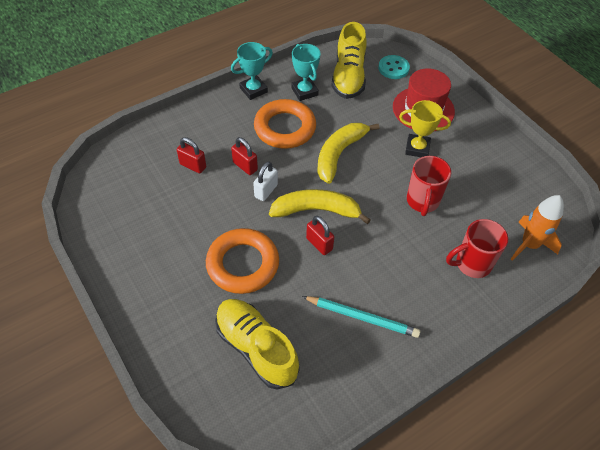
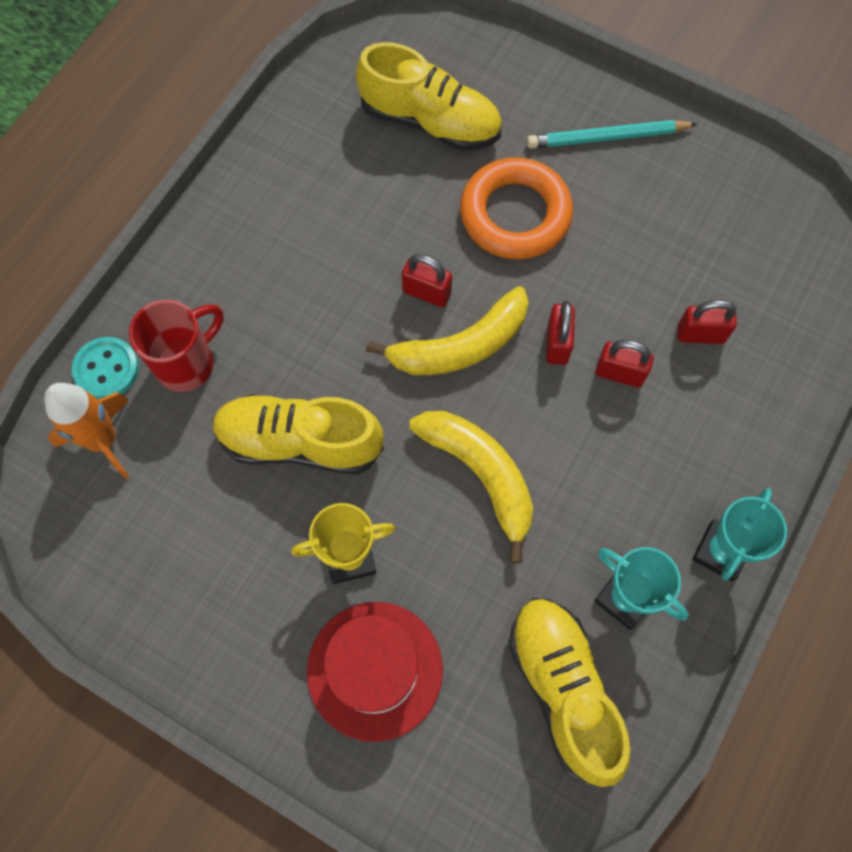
camera: 155 degrees right, 15 degrees up
(266, 191) = (557, 343): white padlock -> red padlock
(285, 128) = (606, 486): orange ring -> none
(339, 154) = (481, 475): yellow banana -> yellow banana turned 45 degrees counterclockwise
(362, 317) = (316, 215): turquoise pencil -> turquoise pencil (607, 137)
(393, 68) = (483, 769): turquoise button -> turquoise button (106, 369)
(422, 202) = (299, 442): red mug -> yellow shoe

